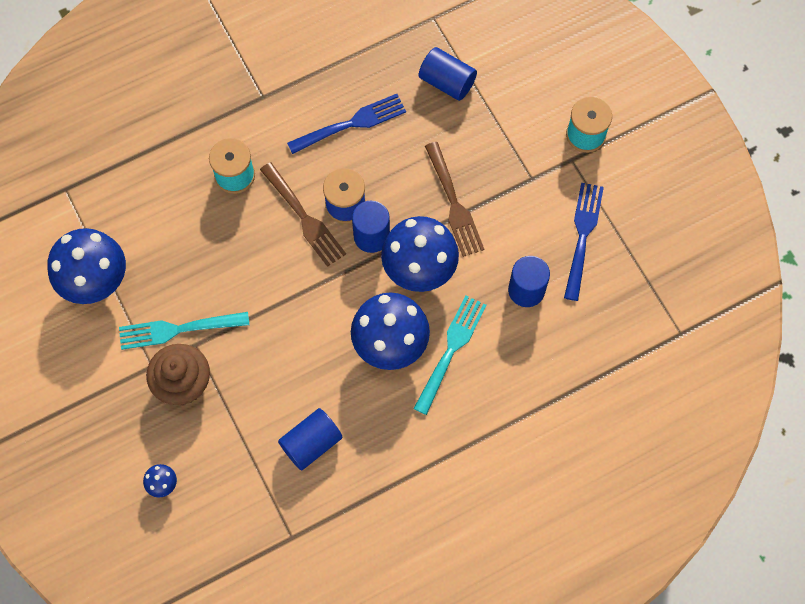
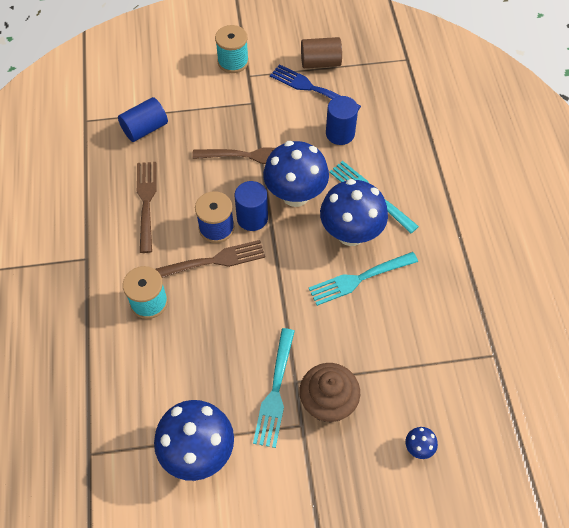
camera: 70 degrees left, 10 degrees down
(311, 443) = (416, 315): blue cylinder -> none
(336, 371) = (360, 278): none -> turquoise fork
(350, 124) = (146, 203): blue fork -> brown fork
(628, 233) = (320, 63): none -> brown cylinder

